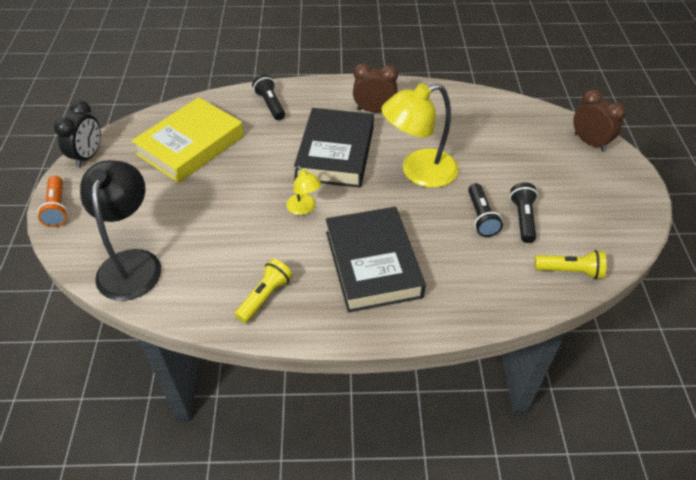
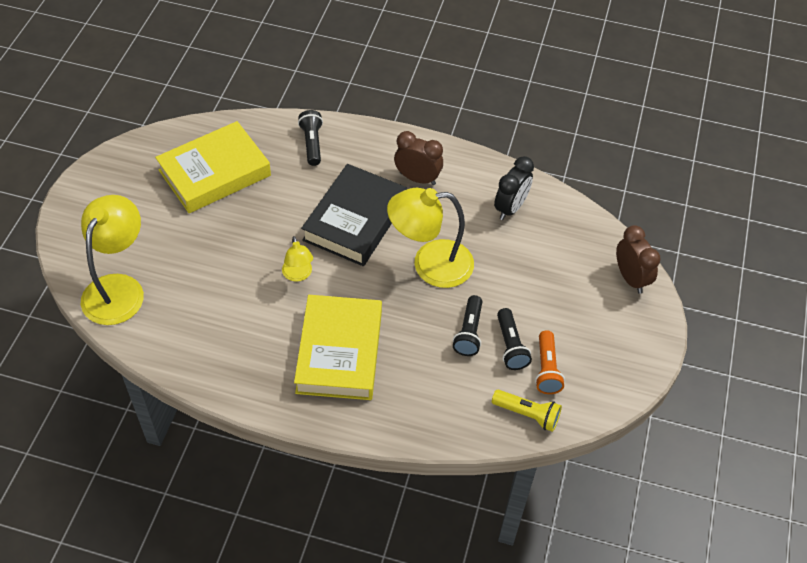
camera: 15 degrees right, 5 degrees up
(57, 208) = (68, 211): orange flashlight -> orange flashlight (546, 369)
(88, 156) = (112, 159): black clock -> black clock (510, 208)
(132, 263) = (118, 288): black lamp -> yellow lamp
(265, 297) = (226, 356): yellow flashlight -> none
(373, 264) = (339, 352): black book -> yellow book
(523, 218) = (510, 346): black flashlight -> black flashlight turned 150 degrees clockwise

